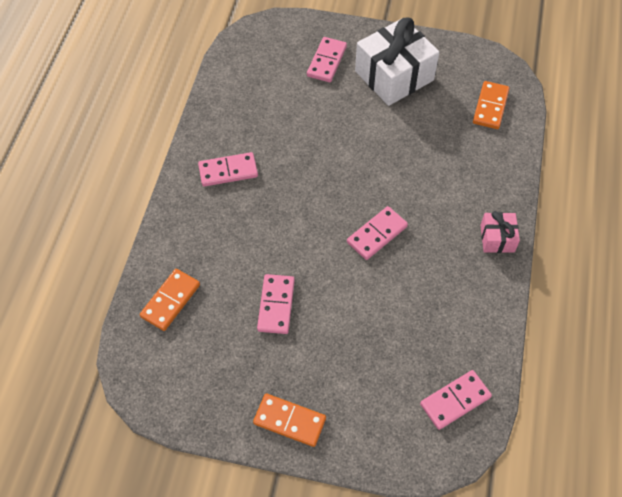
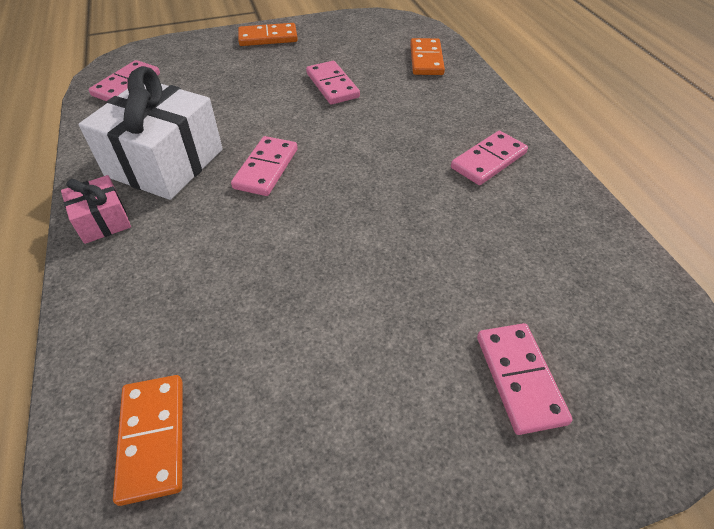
camera: 150 degrees right, 10 degrees down
(394, 76) = (378, 413): white gift -> white gift (165, 163)

